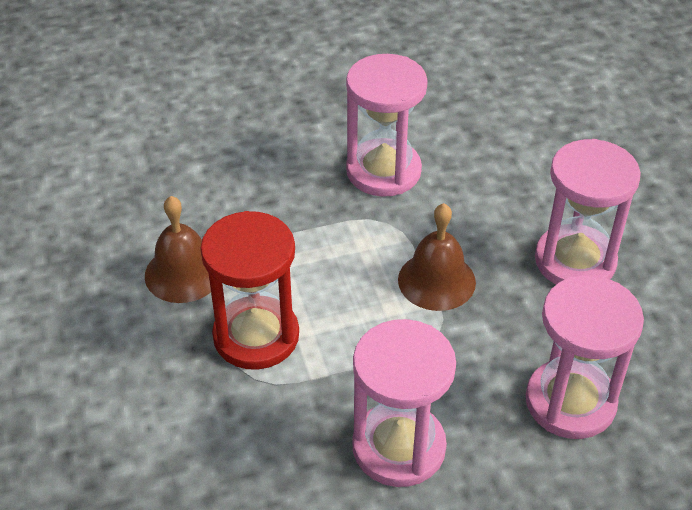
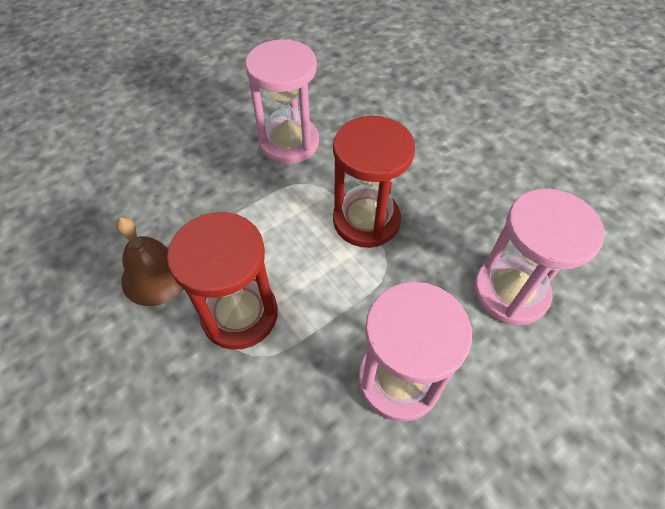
camera: 20 degrees left, 10 degrees up
(436, 280) = (366, 220): brown bell -> red hourglass
(575, 261) = (459, 175): pink hourglass -> none

